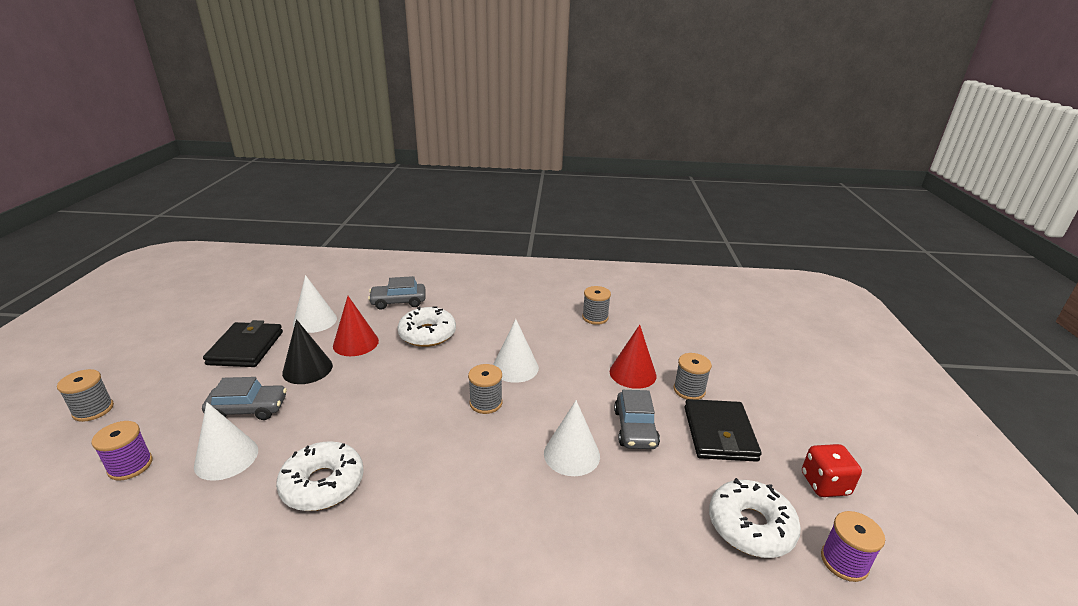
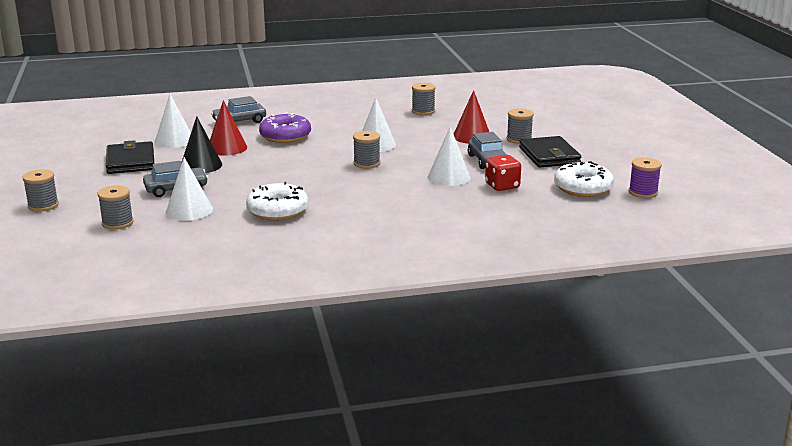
camera: 15 degrees left, 5 degrees down
(130, 466) = (117, 223): purple spool -> grey spool
(427, 334) = (285, 136): white donut -> purple donut
(825, 484) = (626, 167): red dice -> red dice (502, 186)

